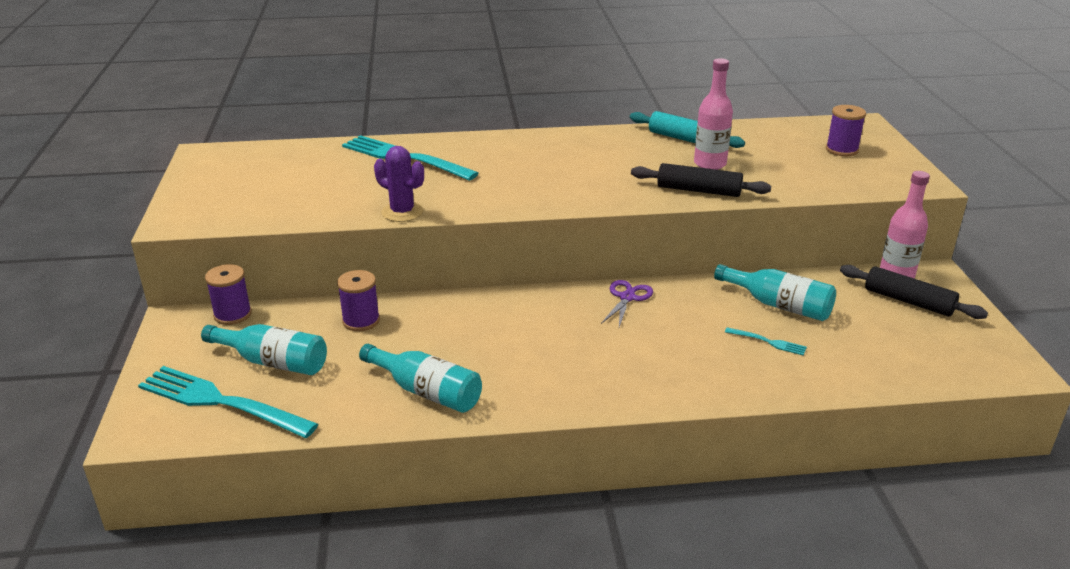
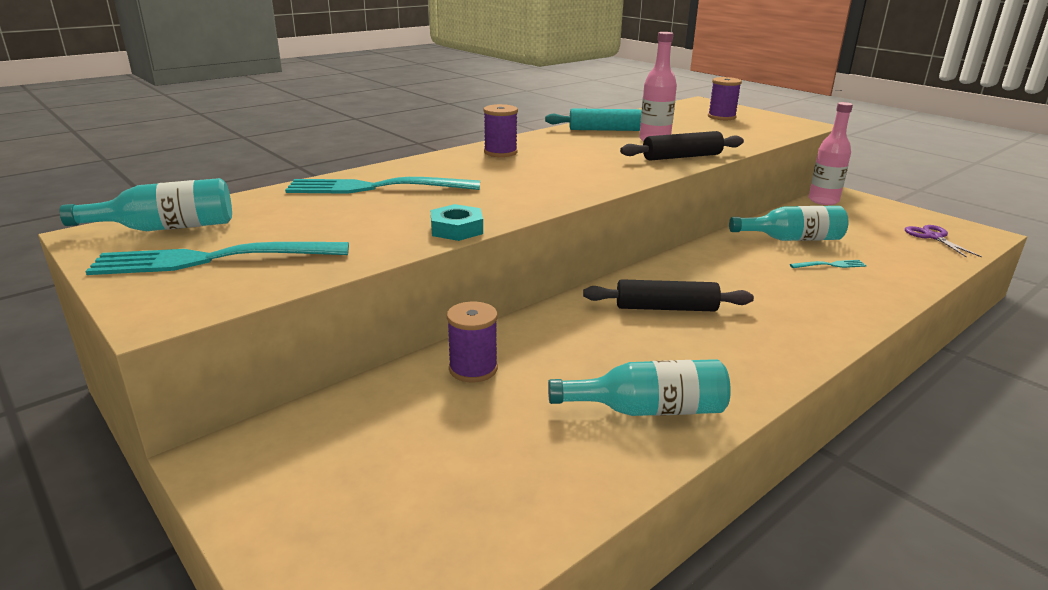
camera: 35 degrees left, 5 degrees down
(221, 402) = (428, 532): turquoise fork -> turquoise fork (213, 259)
(232, 315) = (298, 420): purple spool -> purple spool (500, 152)
(273, 362) = (430, 452): turquoise bottle -> turquoise bottle (166, 228)
(402, 212) = (456, 229): purple cactus -> turquoise nut
(627, 297) = (683, 267): purple scissors -> purple scissors (933, 237)
(908, 301) = (857, 213): black rolling pin -> black rolling pin (666, 308)

